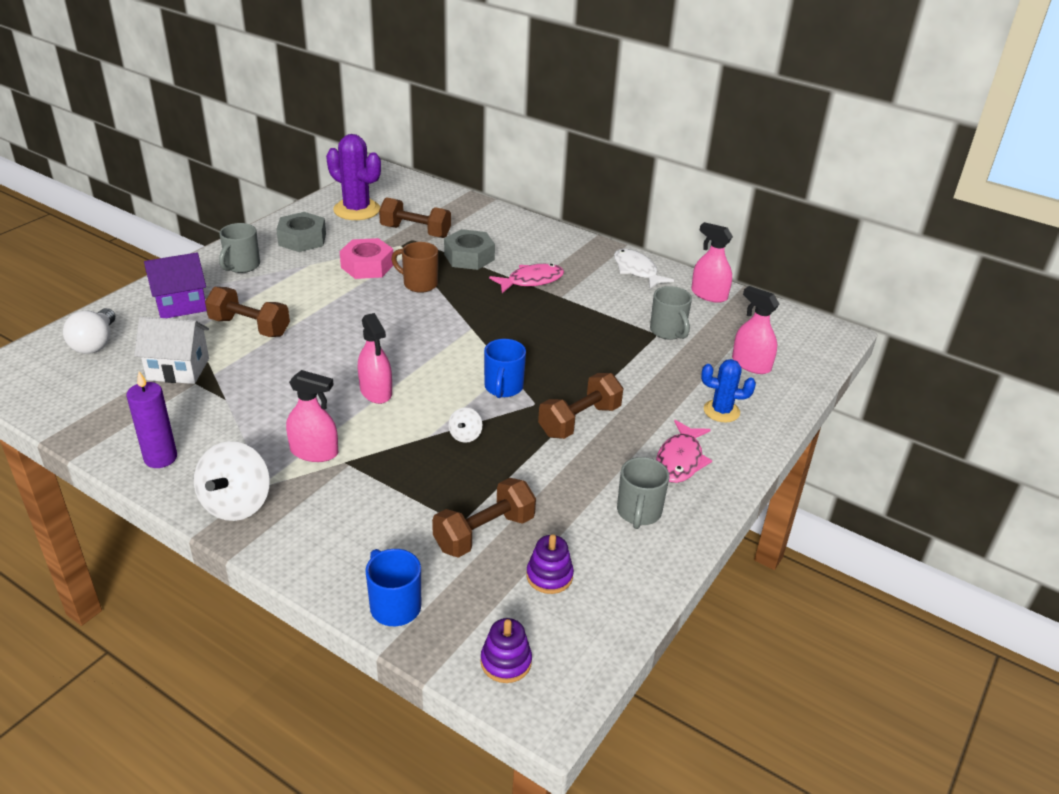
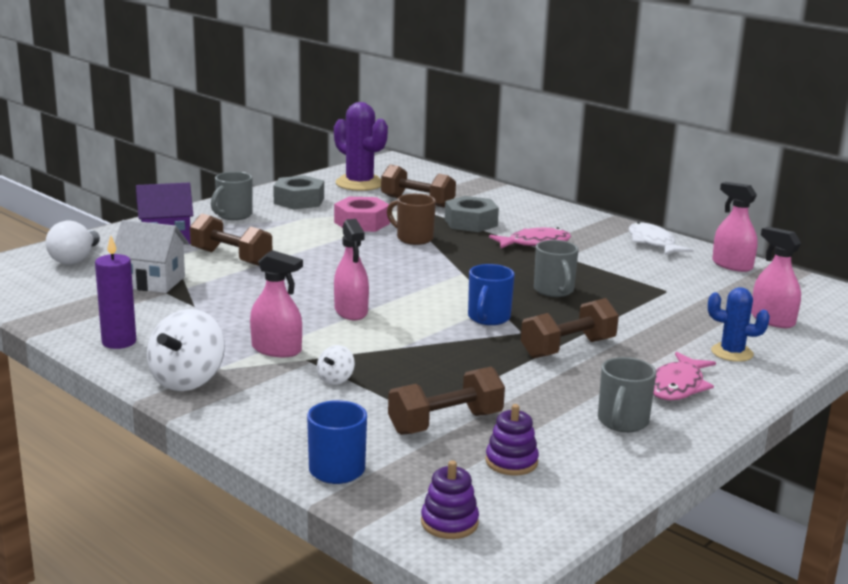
camera: 10 degrees right, 15 degrees down
(465, 436) = (439, 350): white spinning top -> white spinning top (335, 379)
(668, 331) = (680, 289): grey mug -> grey mug (554, 291)

